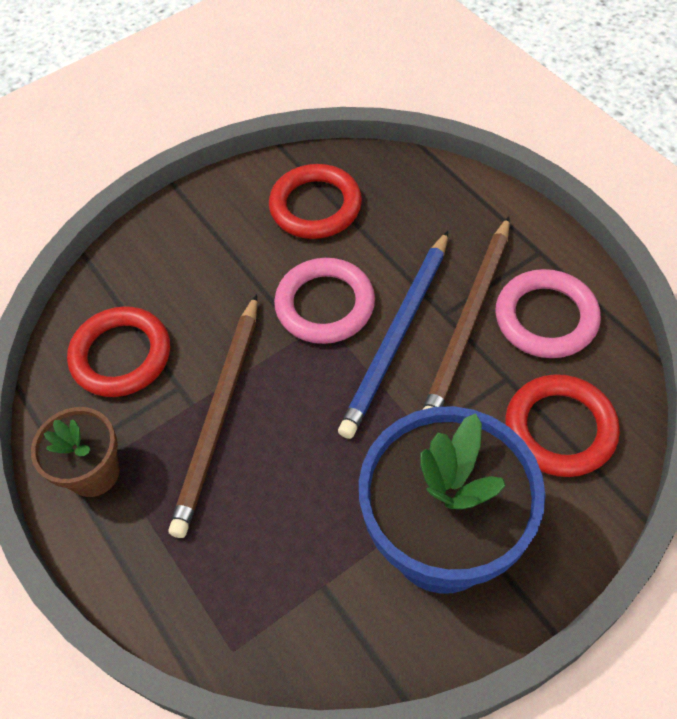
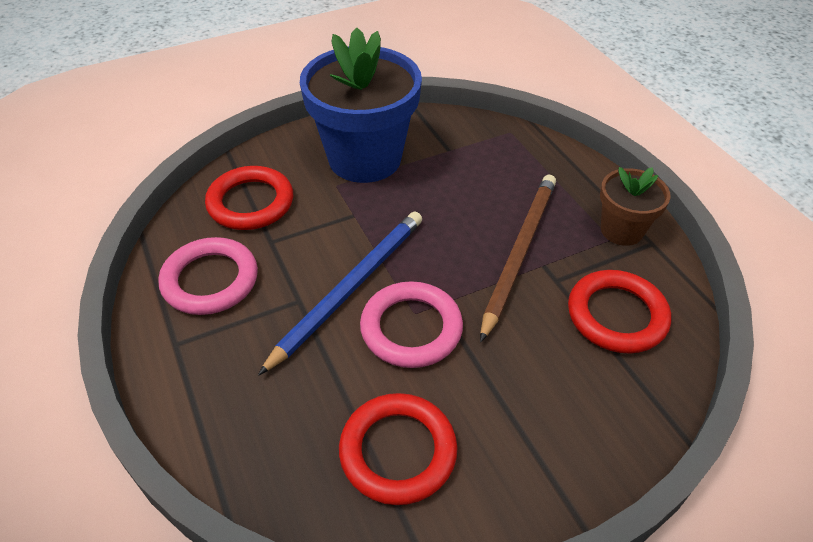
camera: 175 degrees left, 10 degrees down
(468, 321) = (280, 289): brown pencil -> none

